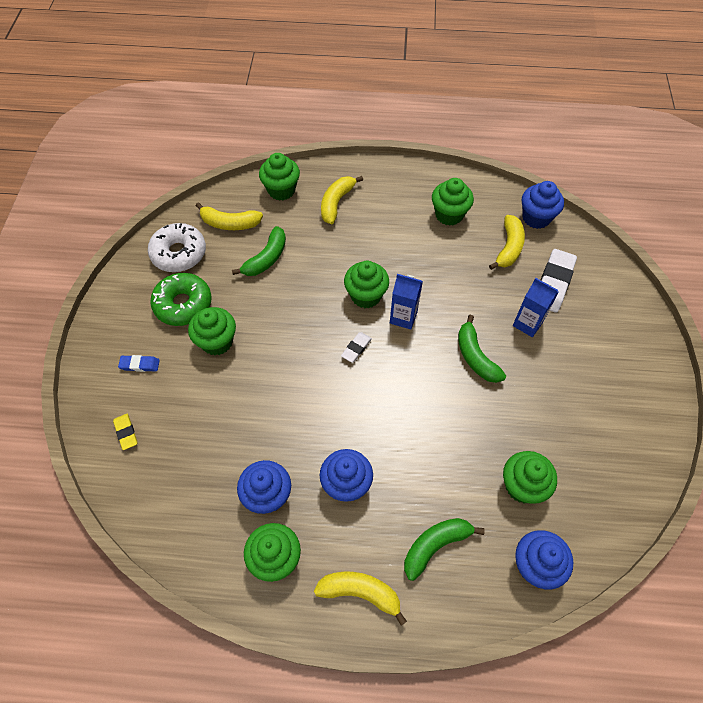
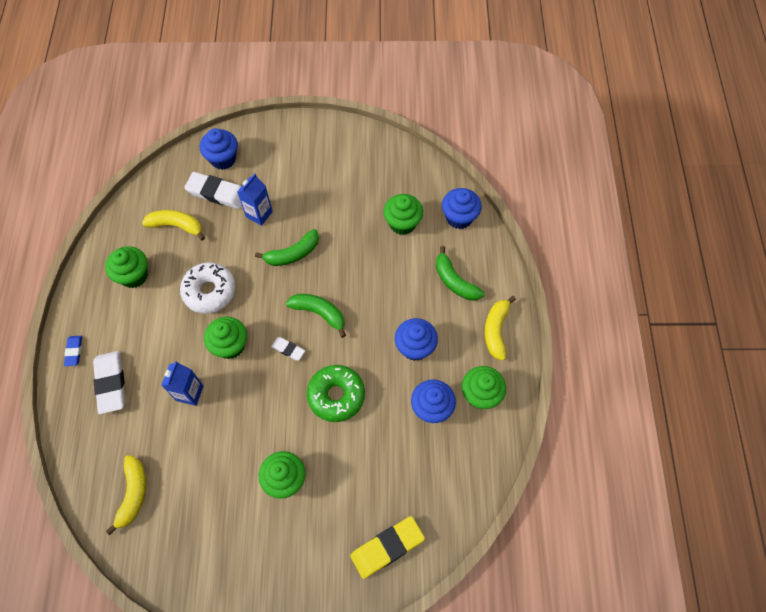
camera: 95 degrees left, 5 degrees up
(126, 432) = (387, 547): yellow eraser -> yellow eraser, size x1.91
(140, 365) = (314, 553): blue eraser -> blue eraser (74, 351)
(179, 253) = (173, 544): white donut -> white donut (209, 291)
(183, 304) = (241, 523): green donut -> green donut (336, 395)
(266, 258) = (183, 446): green banana -> green banana (319, 313)
(281, 190) = (88, 444): green cupcake -> none
(336, 203) = (111, 383): yellow banana -> white eraser
(403, 317) = (254, 312): blue carton -> blue carton (190, 393)
(536, 218) = (142, 202): blue cupcake -> blue cupcake (223, 159)

